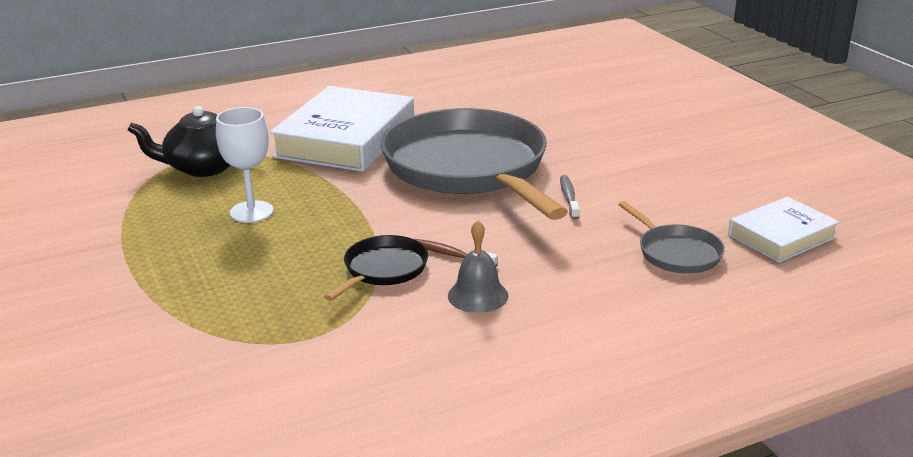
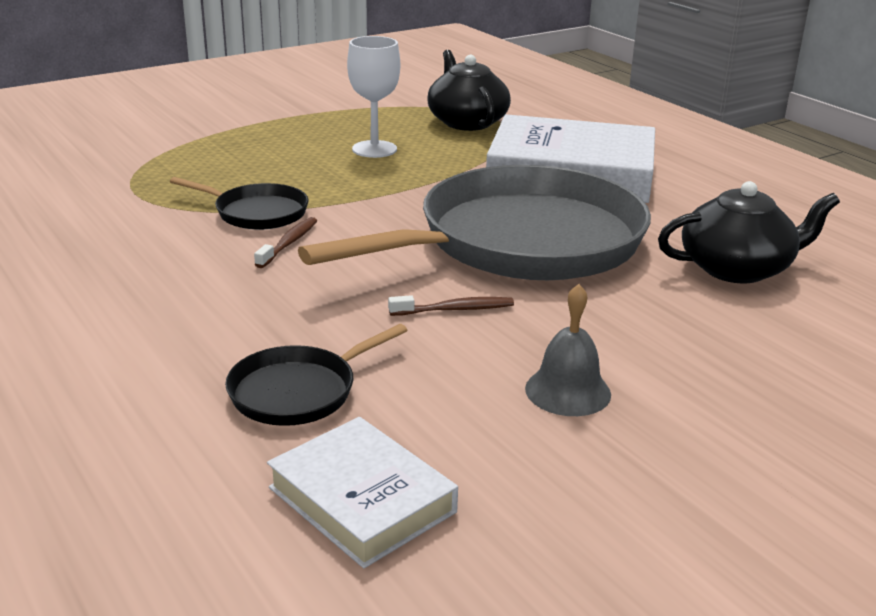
camera: 80 degrees right, 0 degrees up
(478, 295) = (198, 261): grey bell -> grey bell (568, 391)
(520, 111) = (737, 268): none -> black teapot
(569, 197) = (455, 309): grey toothbrush -> brown toothbrush
(676, 253) = (298, 391): grey pan -> black pan

